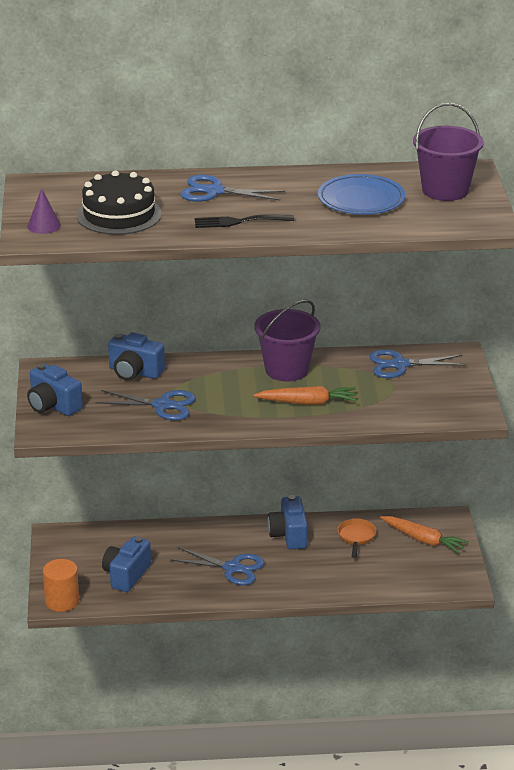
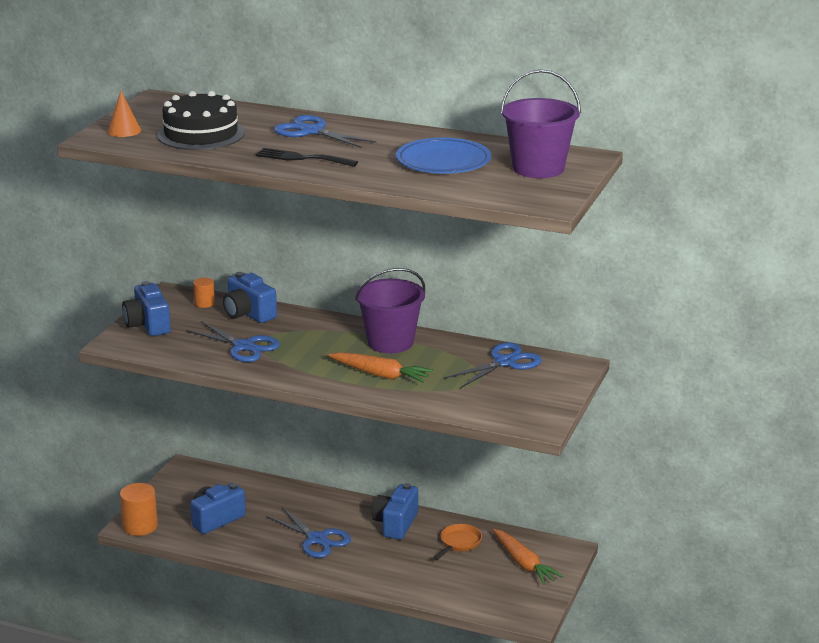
camera: 25 degrees right, 5 degrees down
(44, 226) = (124, 131): purple cone -> orange cone
(83, 371) = (204, 303): none -> orange cylinder
(399, 365) = (505, 362): blue scissors -> blue scissors turned 120 degrees clockwise

